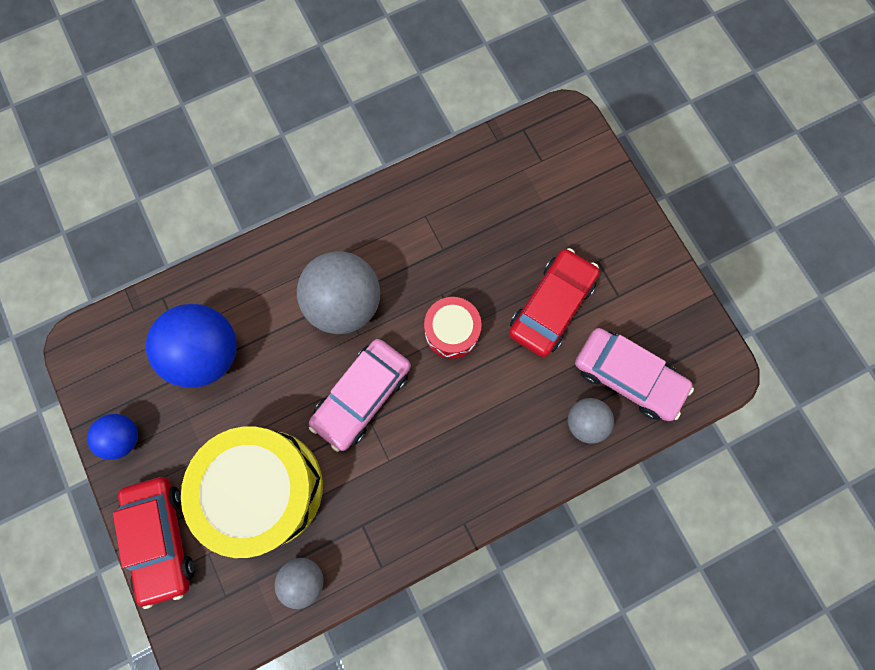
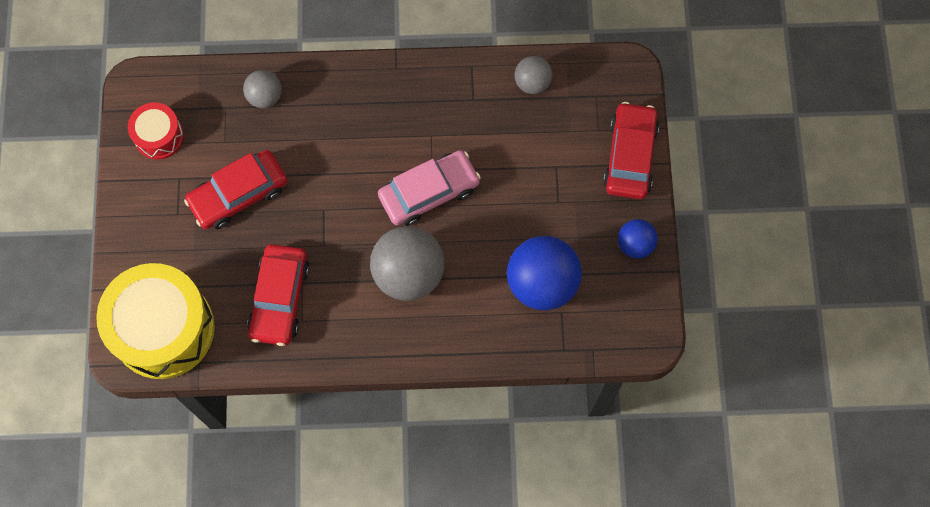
camera: 155 degrees left, 5 degrees down
(265, 488) = (535, 157): yellow drum -> yellow drum (163, 329)
(452, 331) = (331, 211): red drum -> red drum (159, 136)
(456, 226) = (279, 298): none -> red car
(627, 376) = (211, 114): pink car -> none

